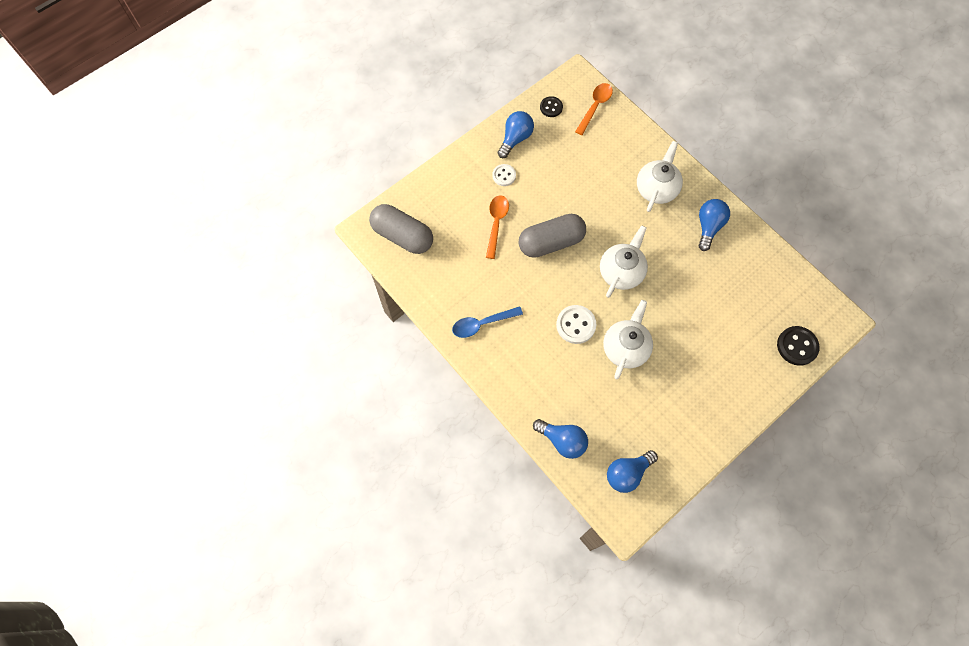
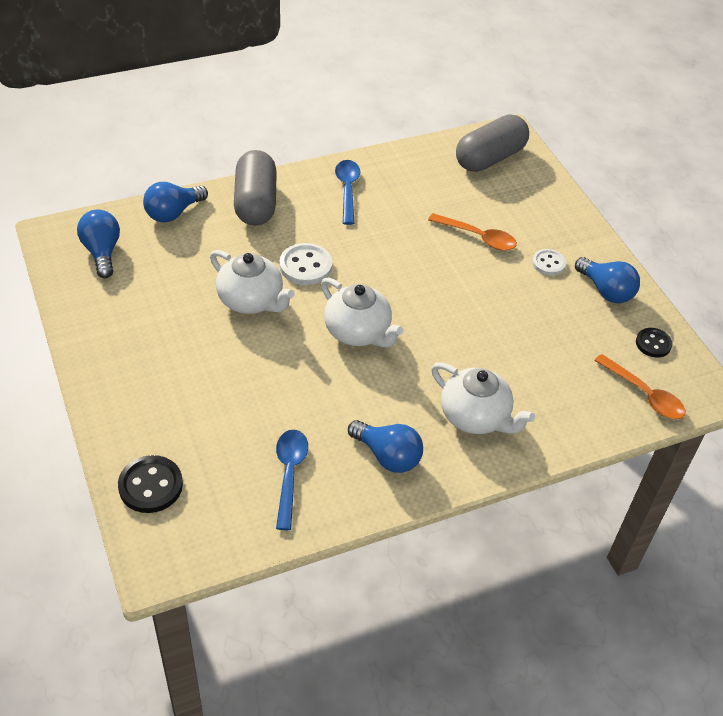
camera: 105 degrees right, 20 degrees down
(551, 242) = (430, 278): grey capsule -> grey capsule (255, 203)
(748, 274) = (289, 474): none -> blue spoon

